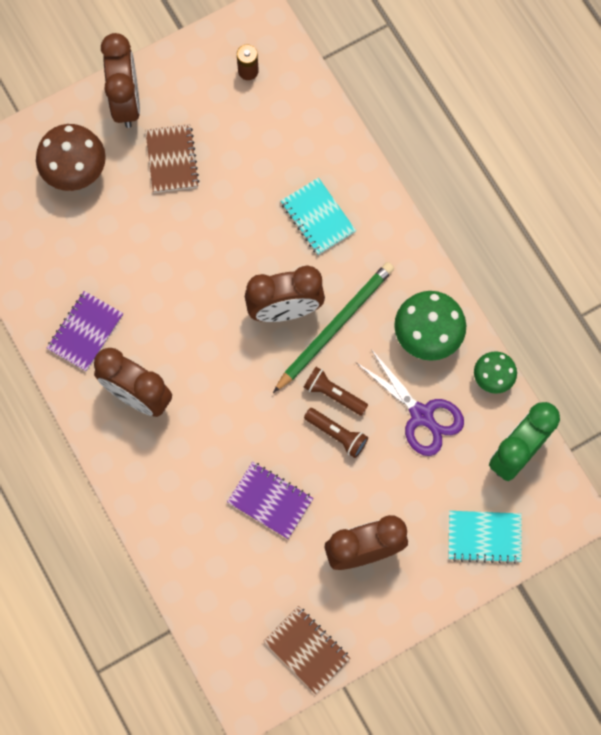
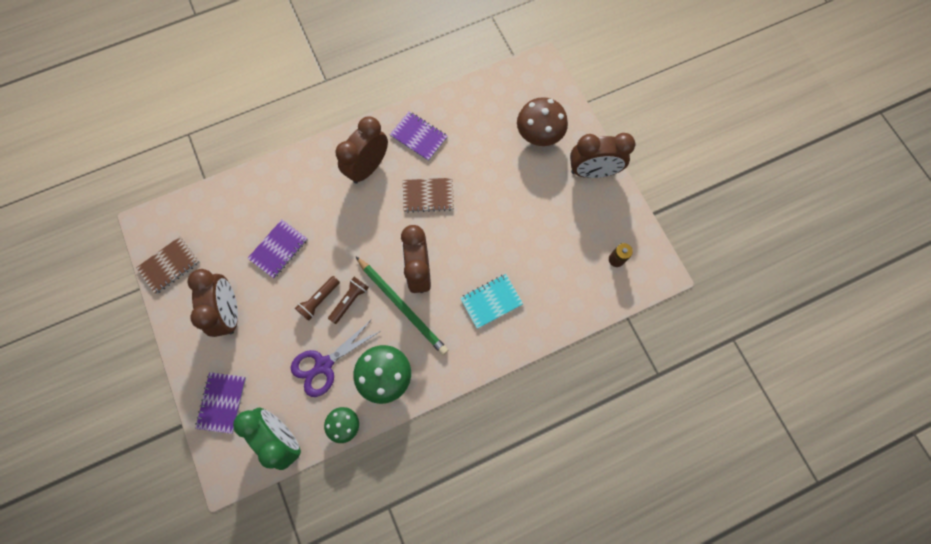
camera: 95 degrees right, 0 degrees up
(172, 159) = (545, 200): brown notebook -> brown notebook (428, 196)
(484, 537) = (222, 402): turquoise notebook -> purple notebook

